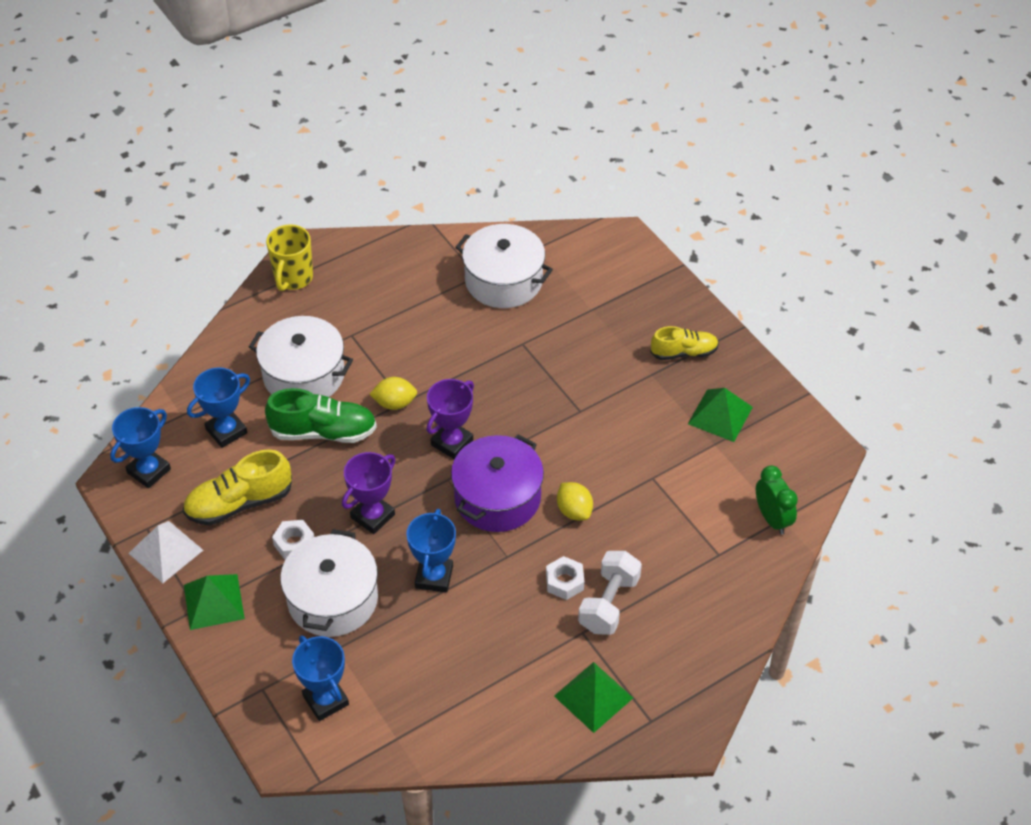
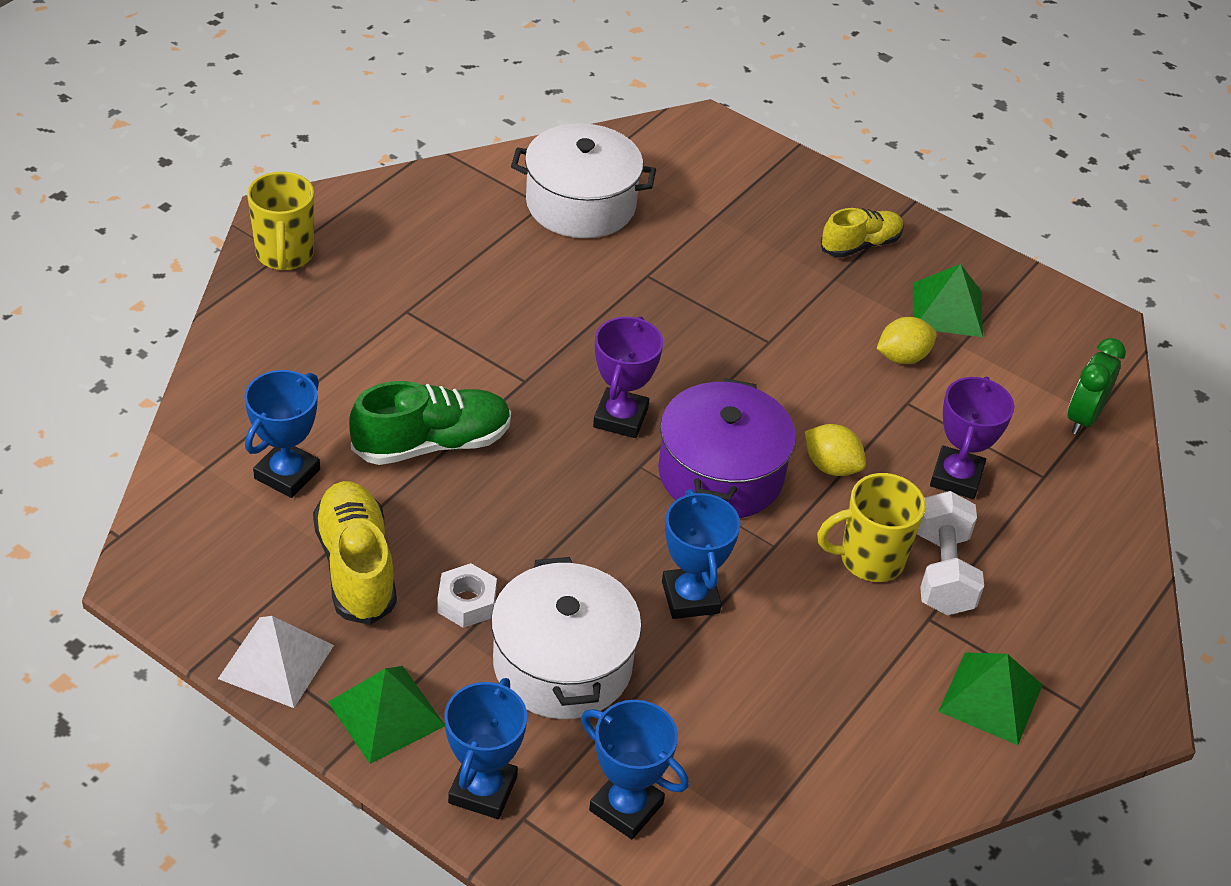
camera: 25 degrees left, 5 degrees down
(149, 471) = (194, 555): blue trophy -> blue trophy (483, 790)
(239, 503) = (356, 567): yellow shoe -> yellow shoe turned 120 degrees clockwise
(304, 375) = (365, 375): white pot -> none
(372, 516) = (561, 538): purple trophy -> purple trophy (956, 477)
(394, 403) = (514, 385): yellow lemon -> yellow lemon (902, 357)
(564, 582) = (869, 559): white nut -> yellow mug
(772, 519) = (1083, 418): green clock -> green clock turned 105 degrees counterclockwise

